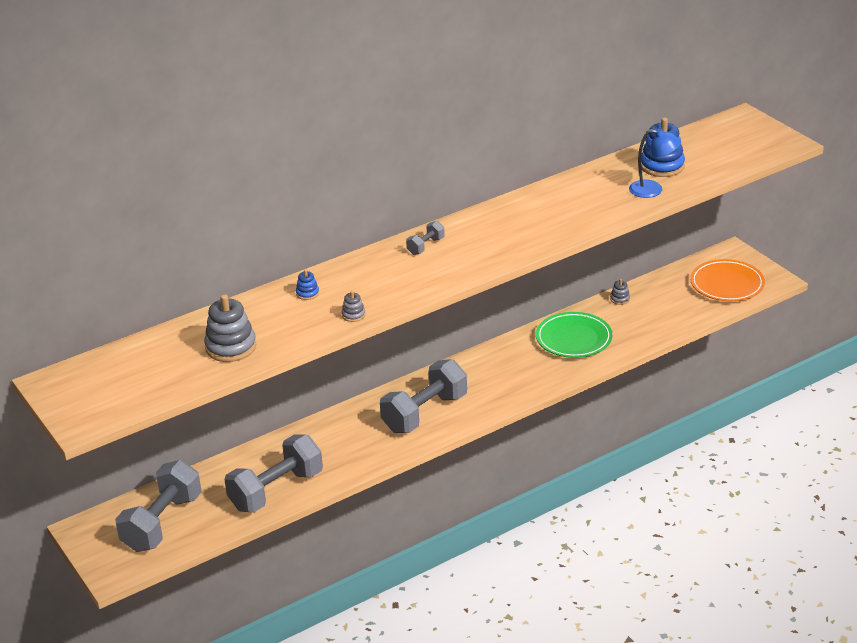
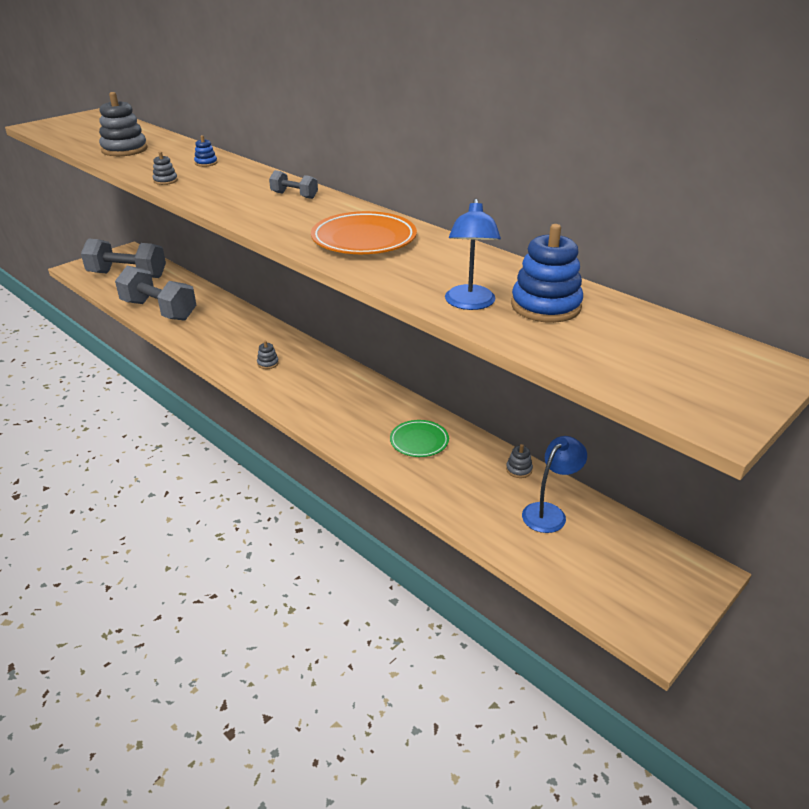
camera: 75 degrees right, 0 degrees up
(424, 413) = (268, 363): grey dumbbell -> grey stacking toy
(573, 339) = (419, 441): green plate -> green plate, size x0.64
(668, 295) = (549, 512): none -> blue lamp
(727, 284) = (606, 573): orange plate -> orange plate (364, 239)

